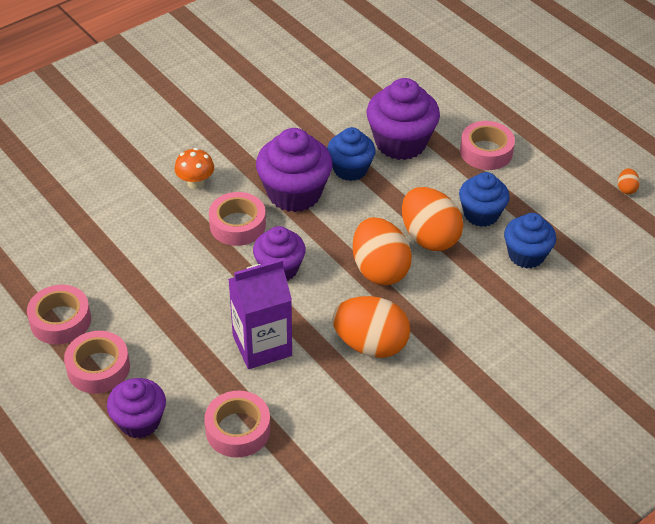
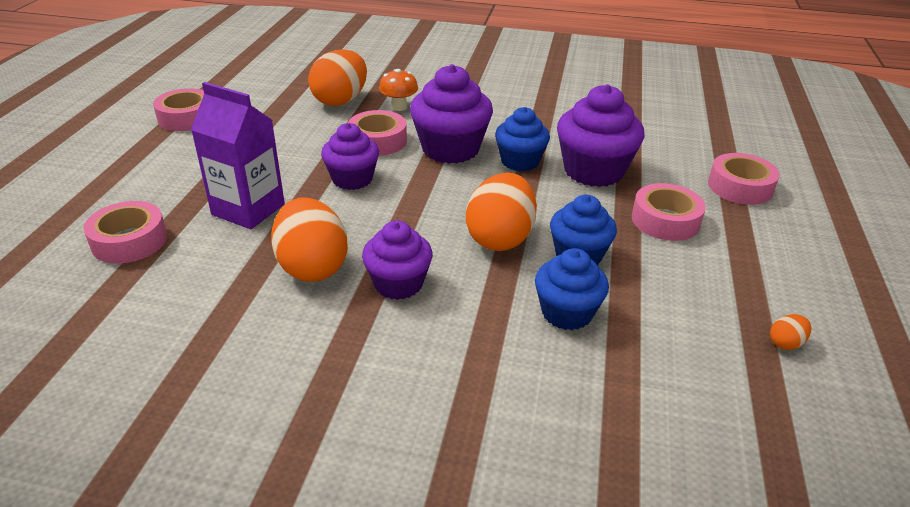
camera: 50 degrees right, 10 degrees down
(98, 368) = (149, 150): pink tape -> pink tape (740, 187)
(139, 421) = (102, 190): purple cupcake -> purple cupcake (398, 284)
(379, 270) = (418, 229): orange egg -> orange egg (340, 101)

